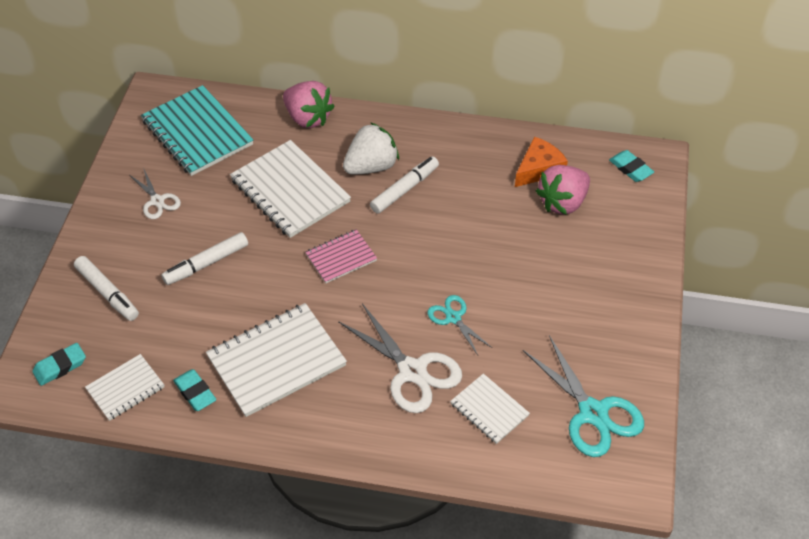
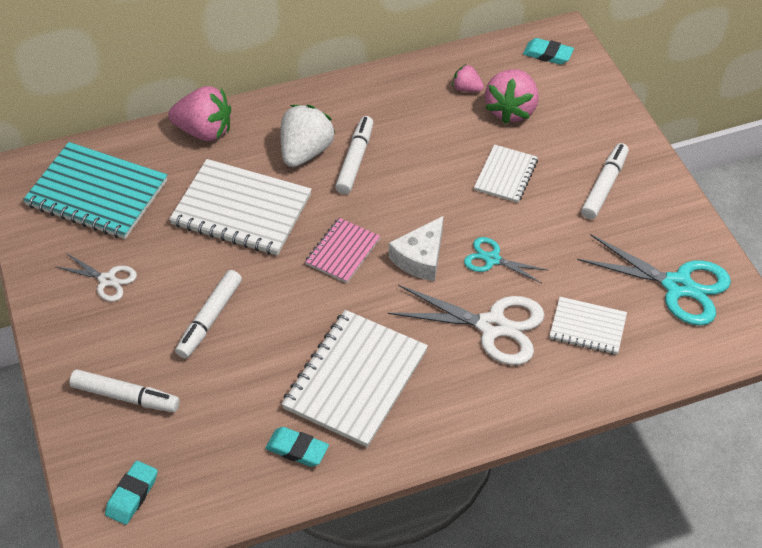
camera: 30 degrees left, 0 degrees up
(125, 388) = (221, 481): white notebook -> white notebook (506, 175)
(397, 290) = (420, 258): none -> white cheese
(539, 169) = (466, 88): orange cheese -> pink strawberry
(594, 300) = (604, 186): none -> white marker

